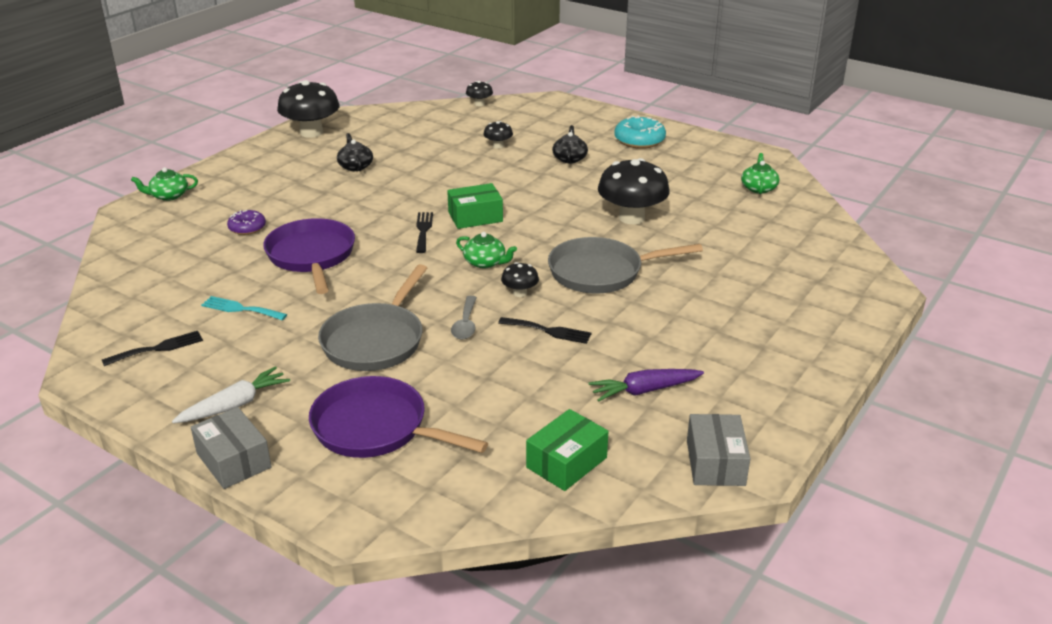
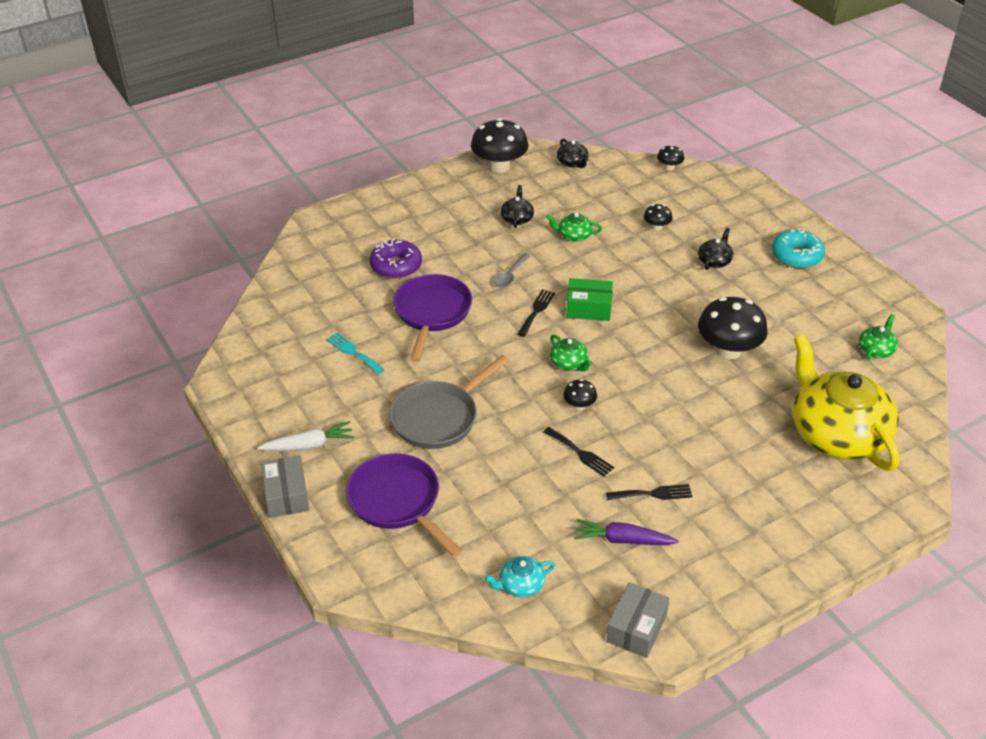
camera: 25 degrees right, 10 degrees up
(158, 348) = (278, 372): black fork -> black fork (653, 494)
(169, 196) = (351, 212): green teapot -> green teapot (574, 235)
(247, 228) = (396, 266): purple donut -> purple donut, size x1.60
(384, 117) = (572, 163): none -> black teapot
(465, 324) = (517, 424): grey spoon -> grey spoon (510, 275)
(566, 462) = (520, 584): green box -> turquoise teapot
(601, 272) = (662, 405): grey pan -> none
(775, 254) = (837, 433): none -> yellow teapot

